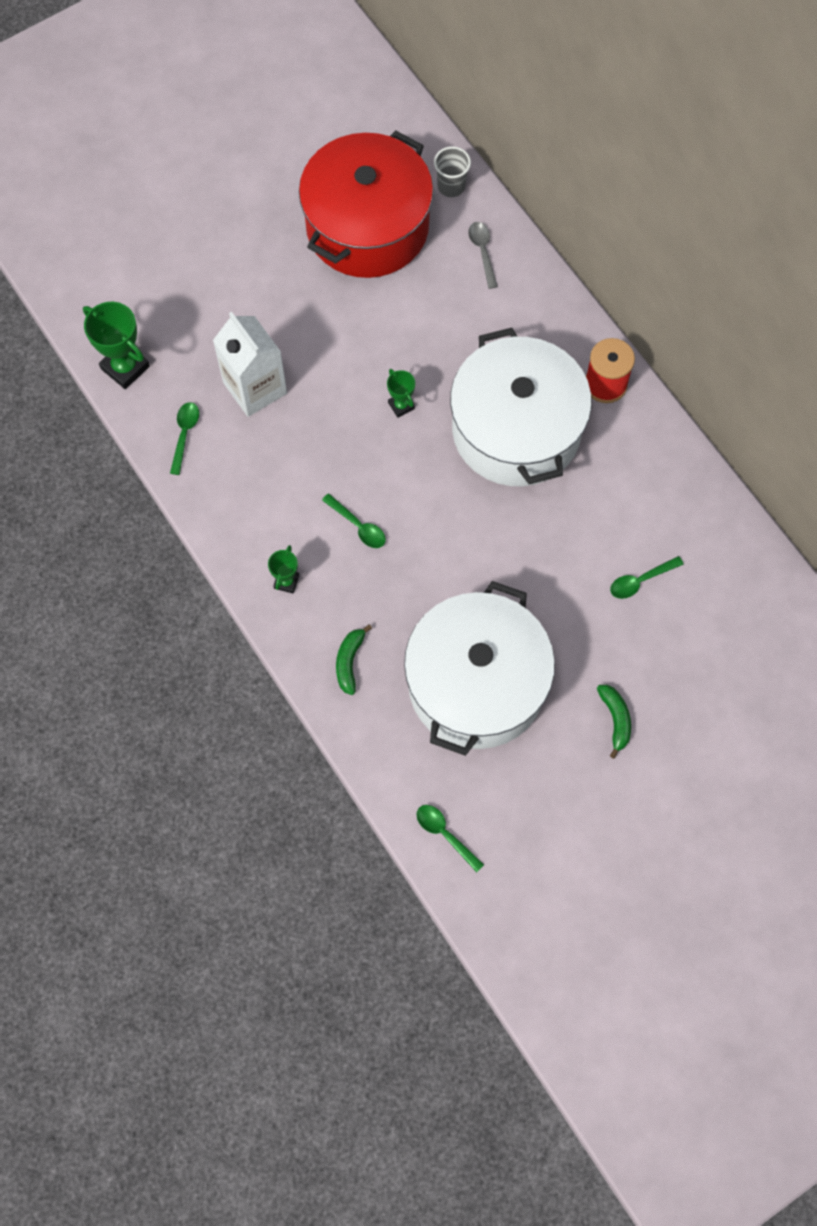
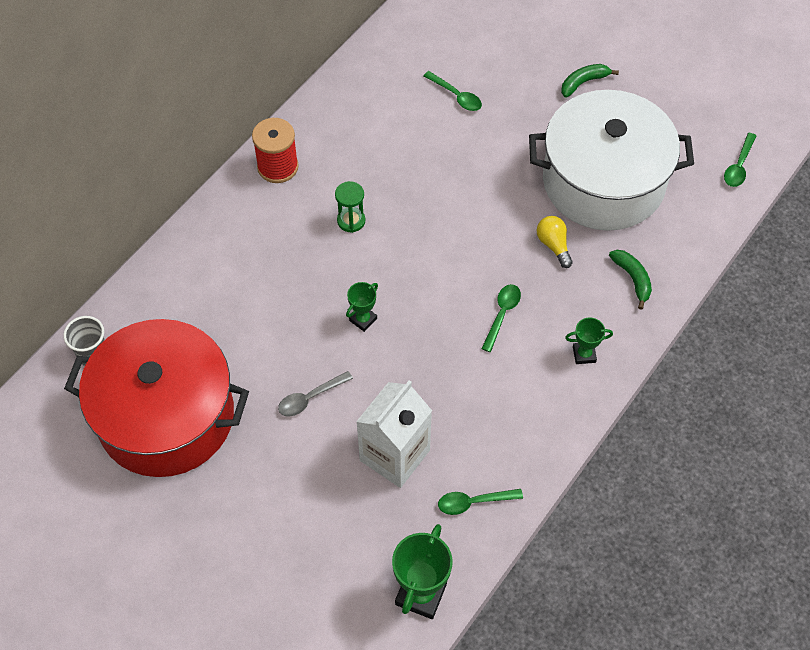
camera: 110 degrees left, 10 degrees down
(349, 661) = (632, 279): green banana -> green banana turned 105 degrees counterclockwise
(417, 603) = (553, 245): none -> yellow light bulb
(482, 252) = (165, 303): grey spoon -> grey spoon (310, 398)
(516, 430) = (351, 221): white pot -> green hourglass

